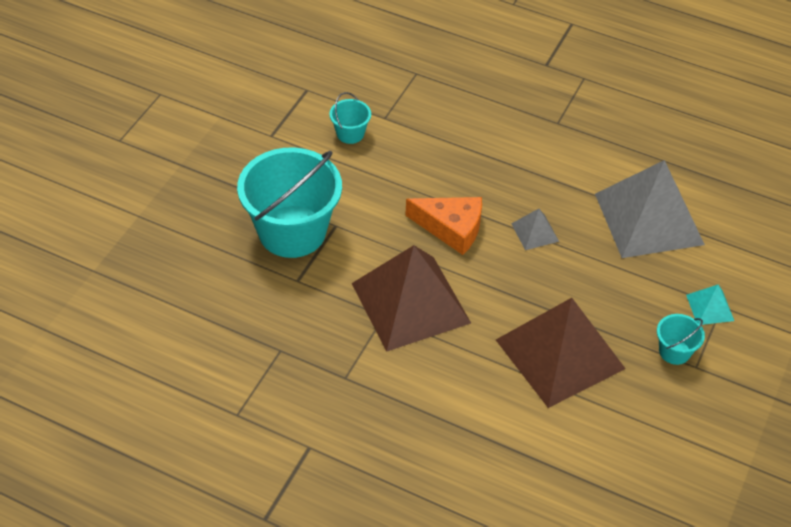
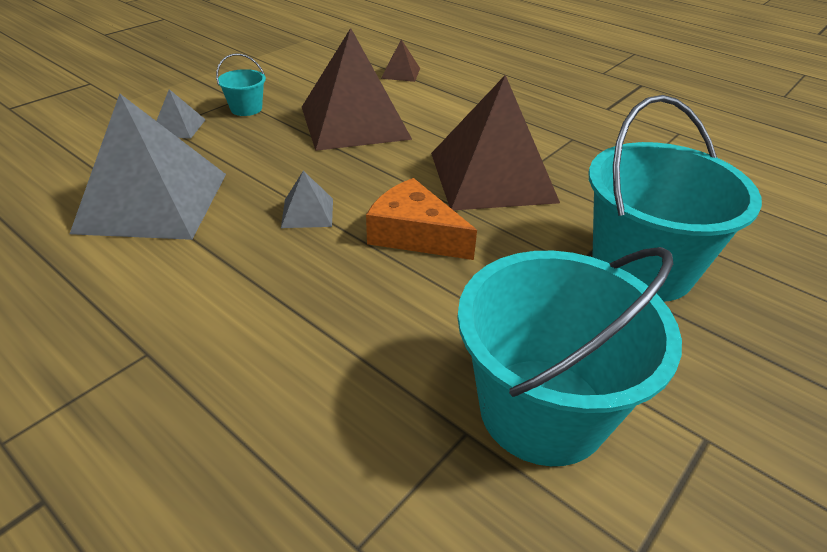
camera: 165 degrees left, 10 degrees down
(350, 133) = (542, 410): turquoise bucket -> turquoise bucket, size x2.29
(559, 470) = (400, 73): none -> brown pyramid
(710, 307) = (178, 127): turquoise pyramid -> grey pyramid

